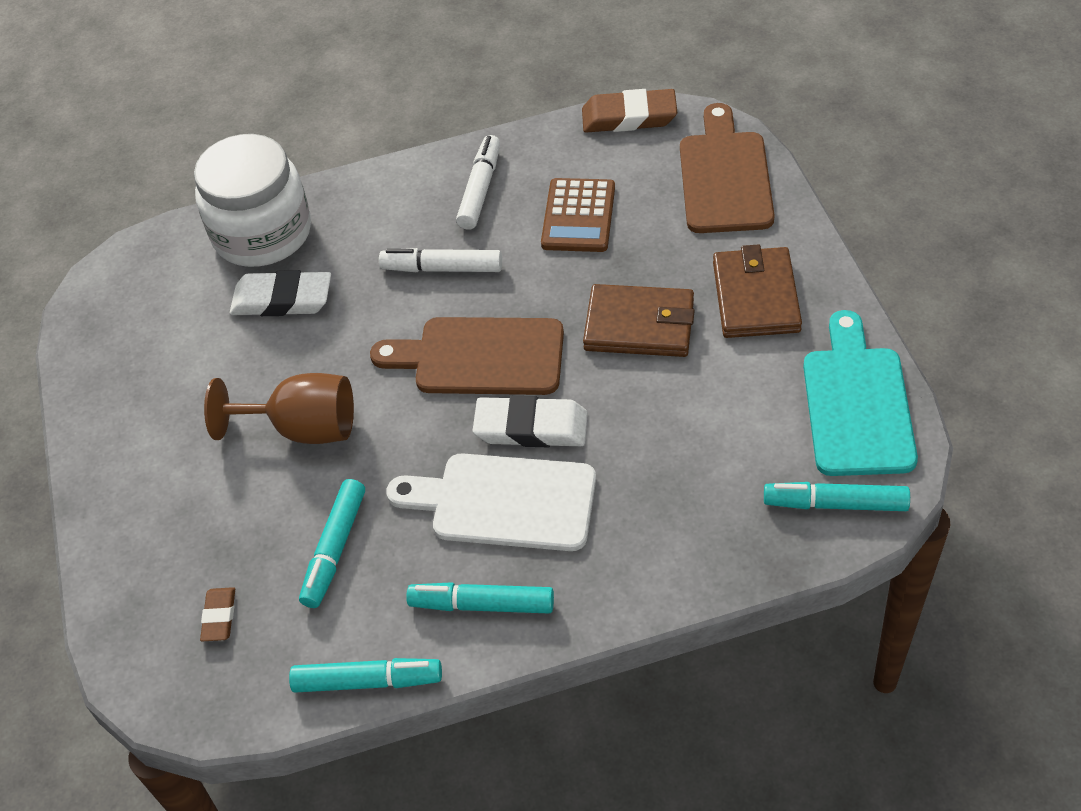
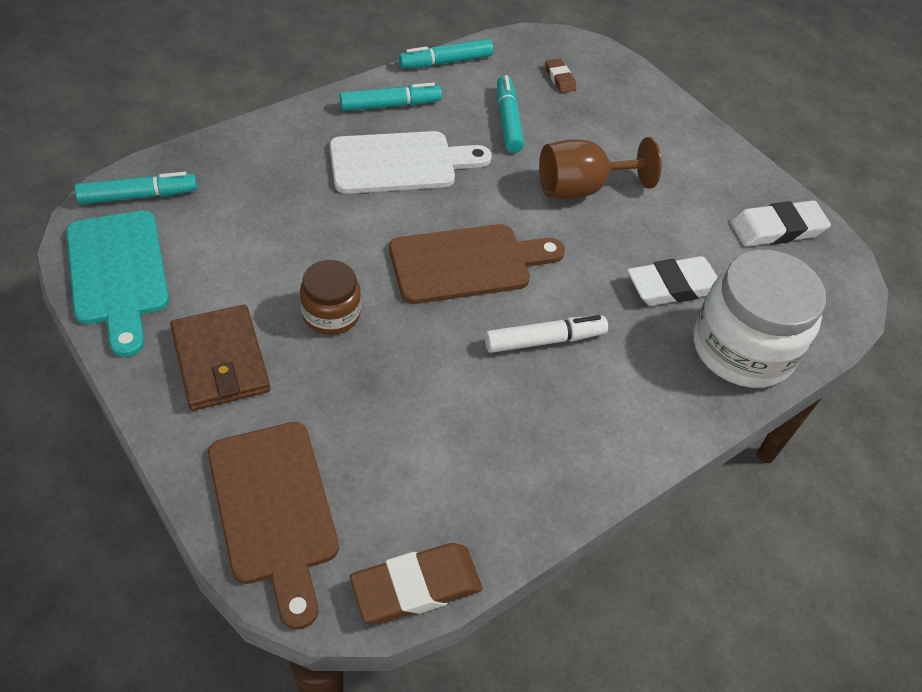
camera: 150 degrees right, 0 degrees up
(480, 189) = (552, 440): white marker -> none
(531, 427) = (400, 215): white eraser -> white eraser (777, 229)
(578, 216) = (430, 424): brown calculator -> none
(639, 325) = (331, 314): brown wallet -> brown jar

